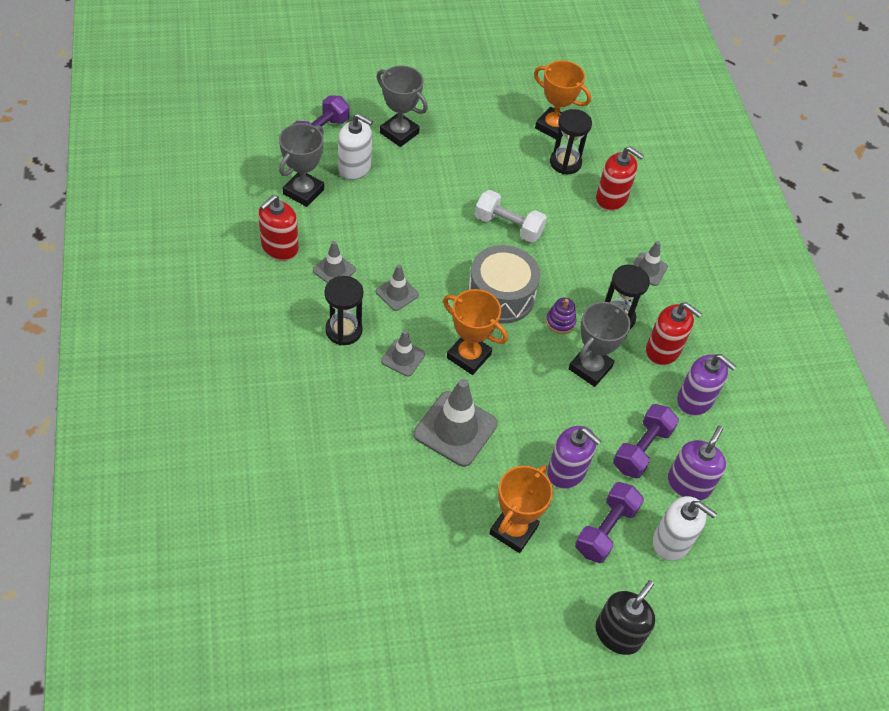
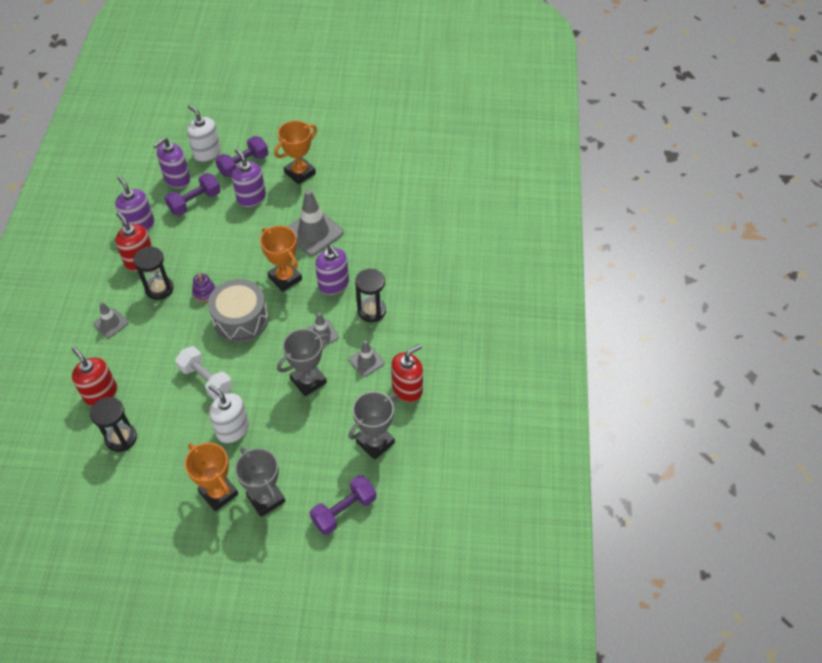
camera: 160 degrees left, 0 degrees up
(354, 168) = (321, 462): white soap dispenser -> white soap dispenser (232, 429)
(403, 358) = (333, 284): grey traffic cone -> purple soap dispenser
(553, 127) = (109, 483): orange trophy -> orange trophy (218, 493)
(590, 368) = (200, 257): grey trophy -> grey trophy (308, 381)
(618, 634) = (263, 119): black soap dispenser -> none

